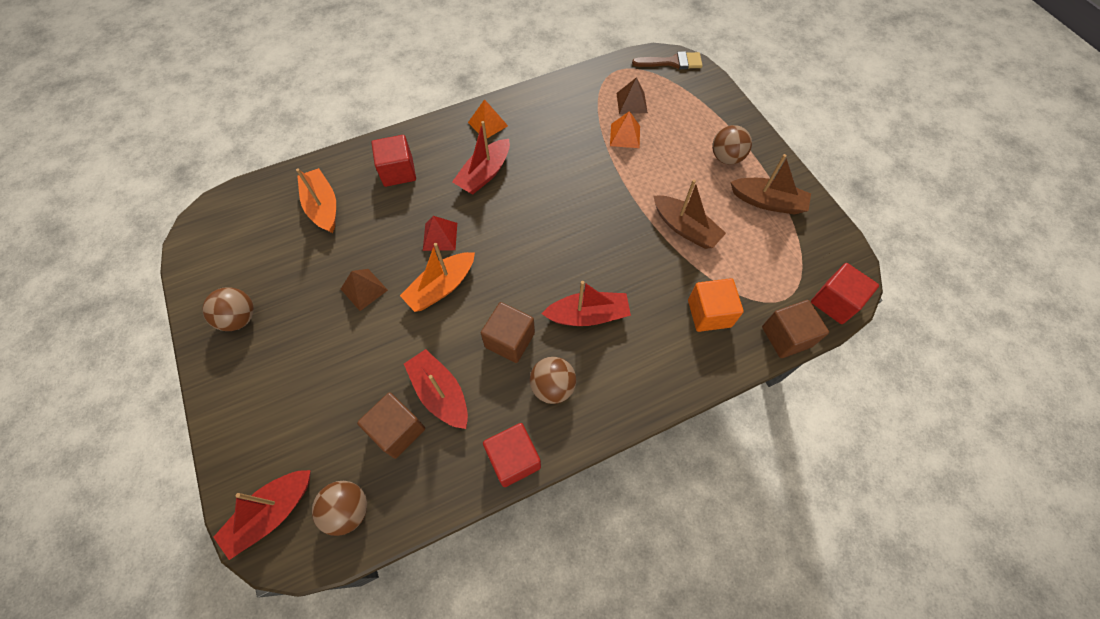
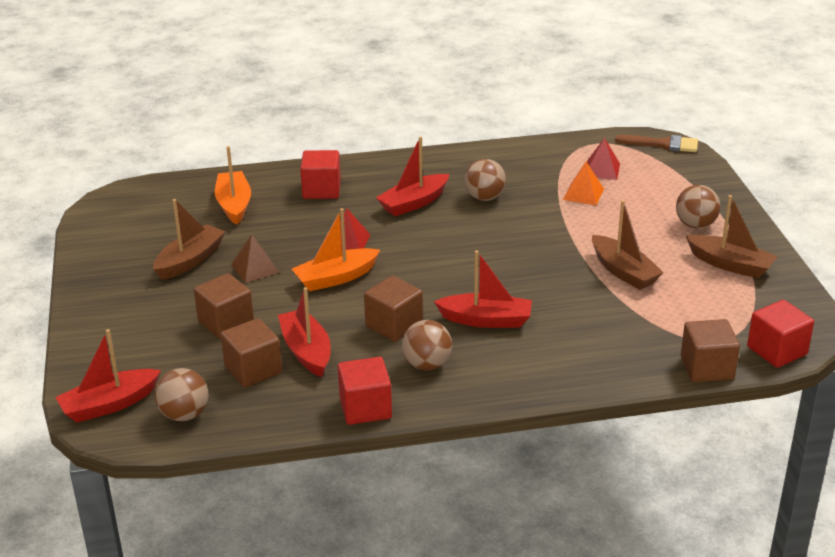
camera: 15 degrees right, 30 degrees down
(240, 318) = (123, 270): brown ball -> brown ball (484, 198)
(300, 291) = (190, 260): none -> brown boat
(355, 370) = (226, 322): none -> brown cube
(488, 124) = (432, 167): orange pyramid -> none
(631, 103) = (601, 170): brown pyramid -> red pyramid
(709, 313) = (624, 338): orange cube -> none

